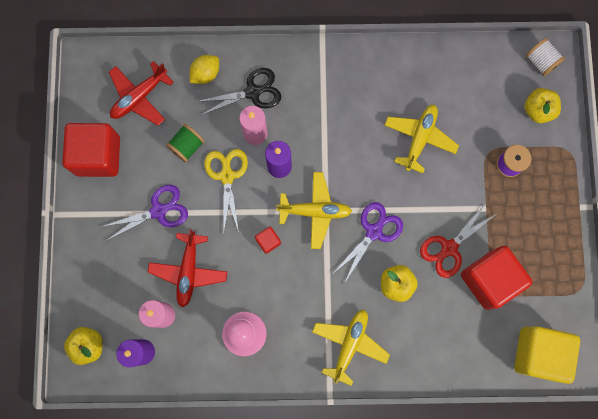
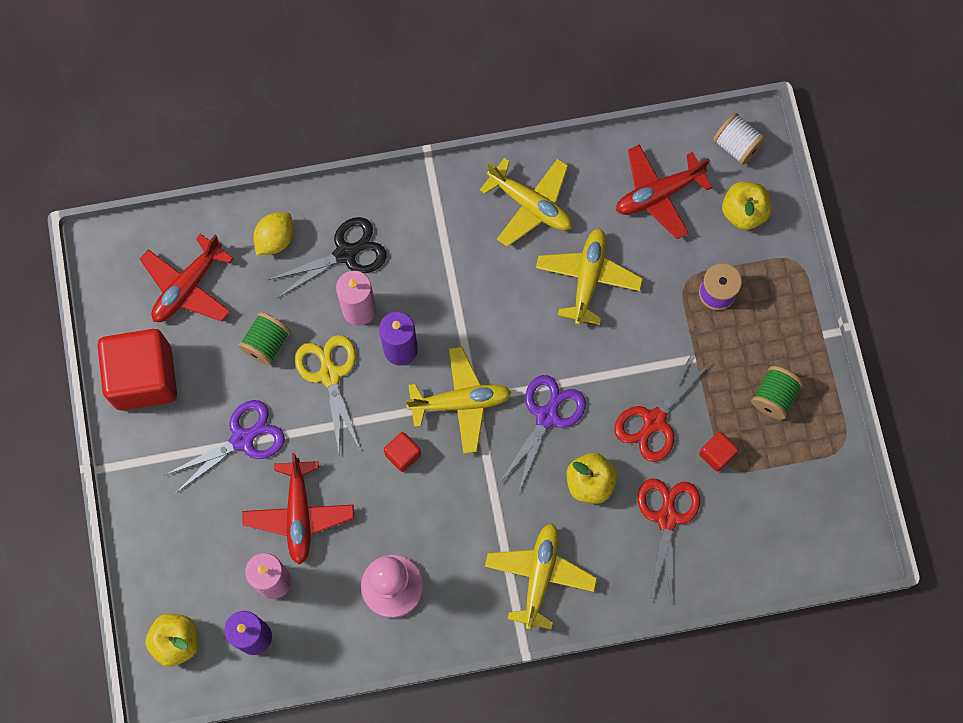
camera: 10 degrees left, 5 degrees down
(388, 79) = (530, 205): none -> yellow plane
(446, 319) = (667, 518): none -> red scissors
(479, 87) = (658, 194): none -> red plane
(489, 279) = (716, 454): red cube -> red cube, size x0.43
(537, 246) = (774, 397): none -> green spool
(538, 353) = (800, 542): yellow cube -> none

